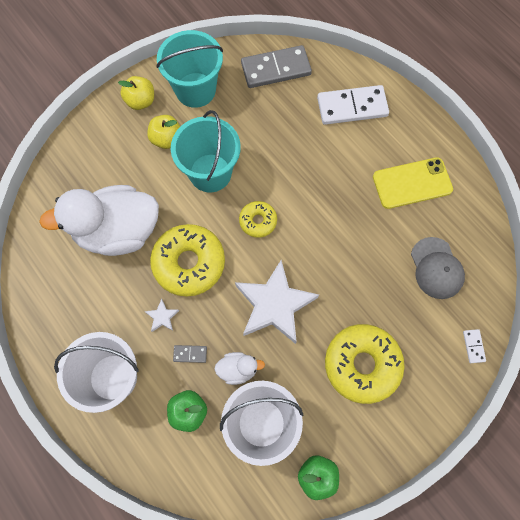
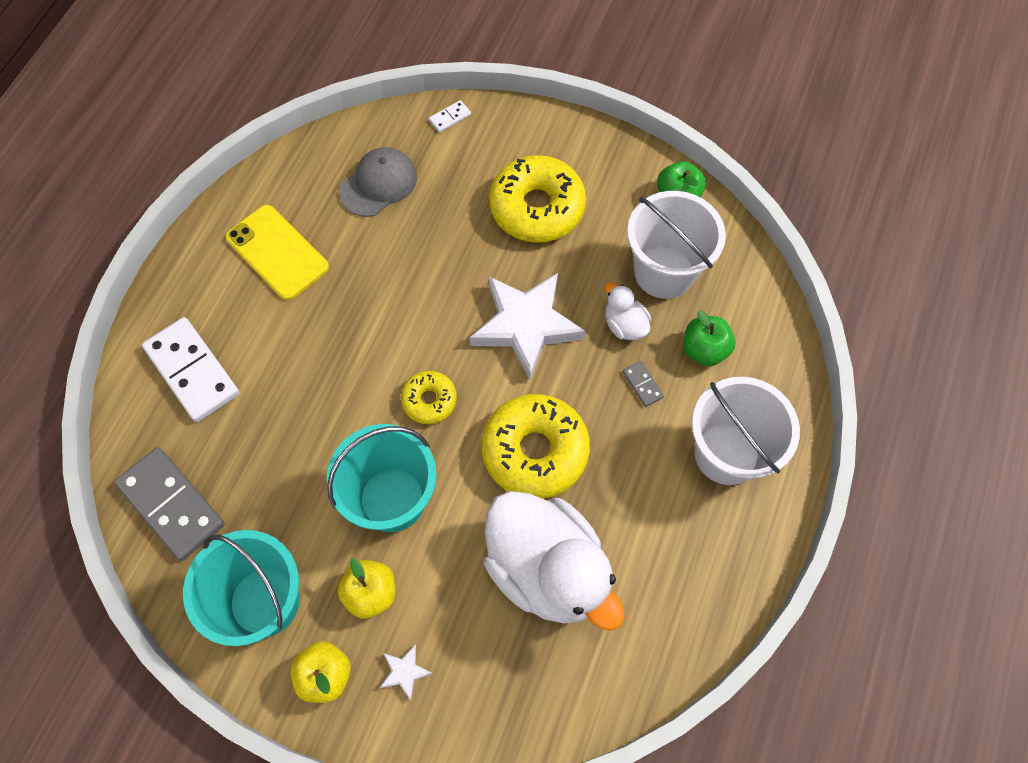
camera: 120 degrees left, 5 degrees down
(162, 317) = (621, 442): white star -> white star (404, 672)

